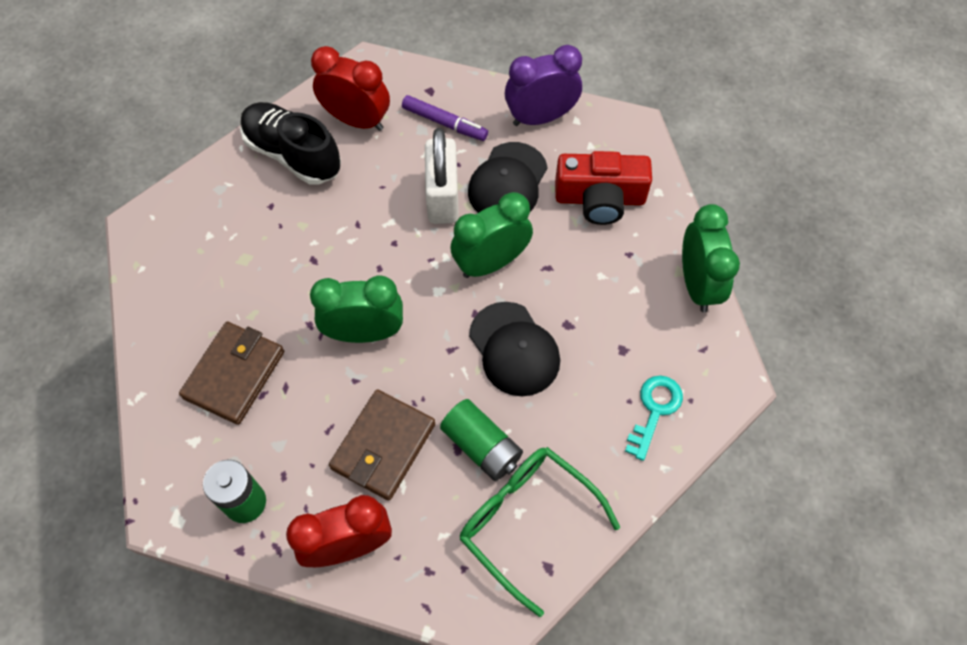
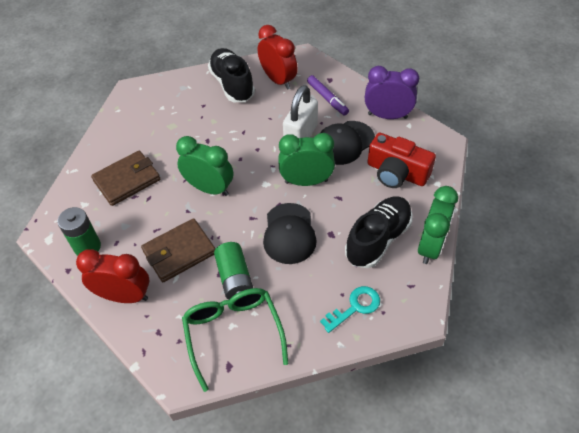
camera: 30 degrees right, 10 degrees down
(629, 305) = (377, 239): none -> black shoe

